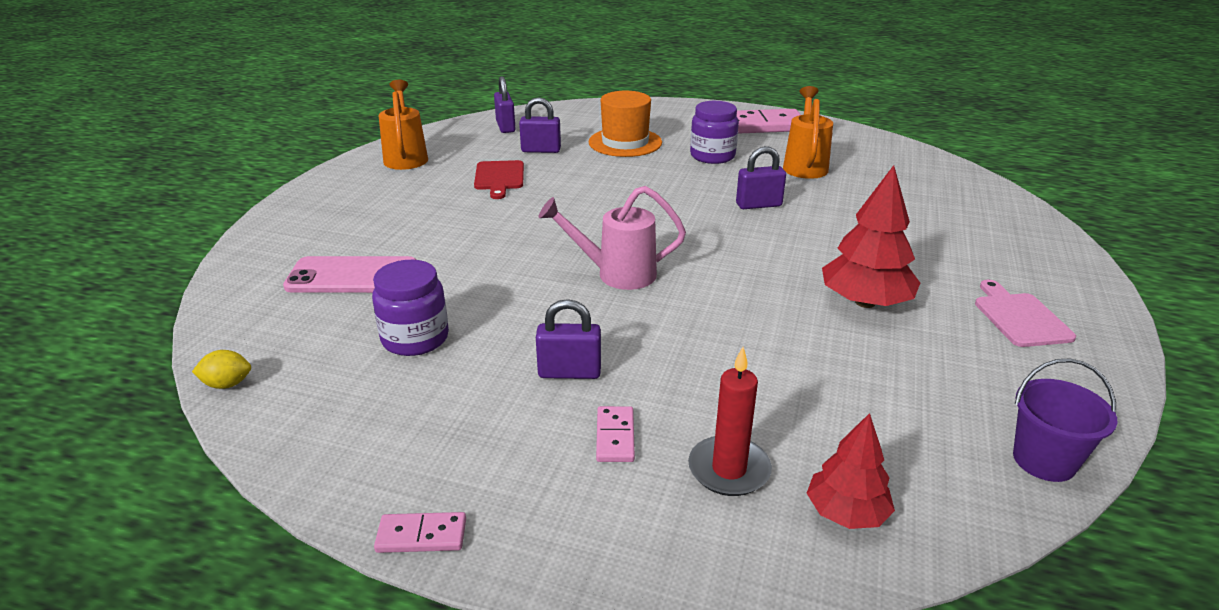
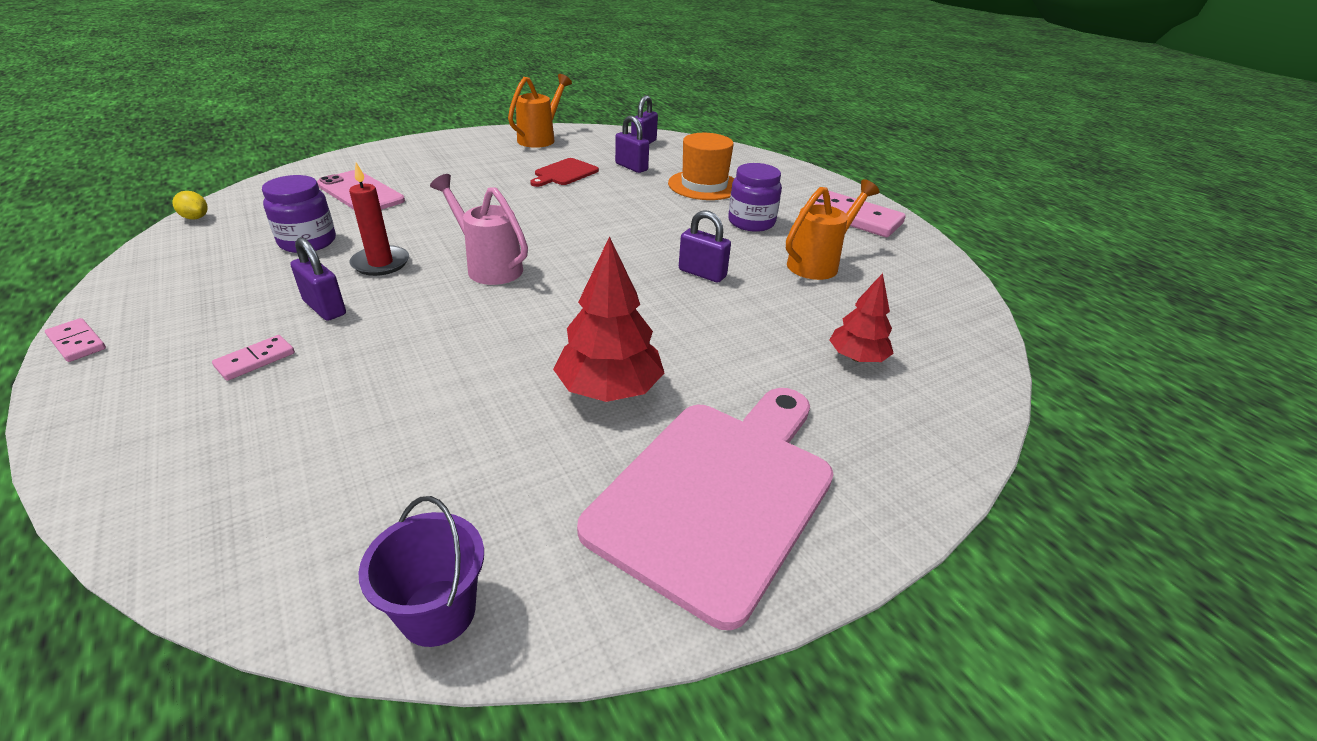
camera: 40 degrees right, 5 degrees up
(729, 469) = (253, 426): red candle -> red candle (381, 263)
(846, 513) = (235, 512): red tree -> red tree (857, 358)
(1020, 317) = (718, 493): pink cutting board -> pink cutting board, size x2.10

